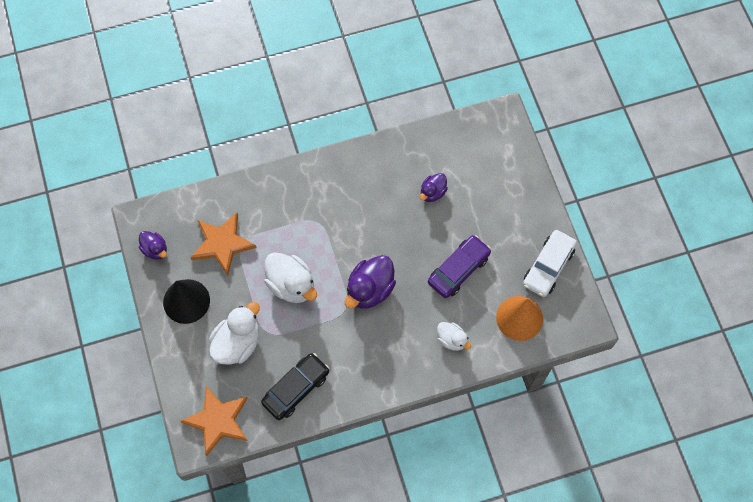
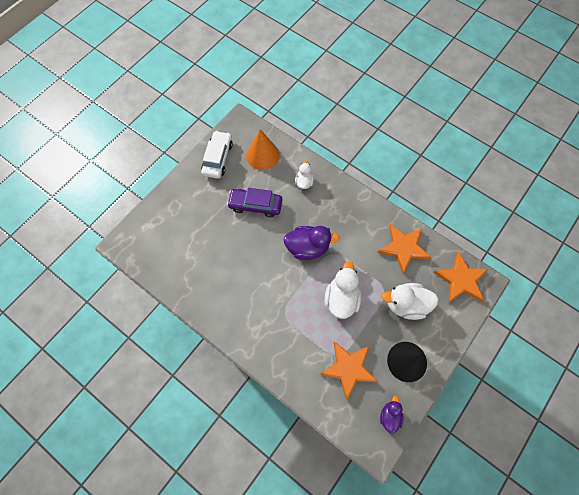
camera: 125 degrees left, 0 degrees up
(296, 388) = (403, 248): black car -> orange star
(432, 192) = (211, 253): purple duck -> none
(548, 266) = (217, 158): white car -> white car turned 75 degrees counterclockwise

